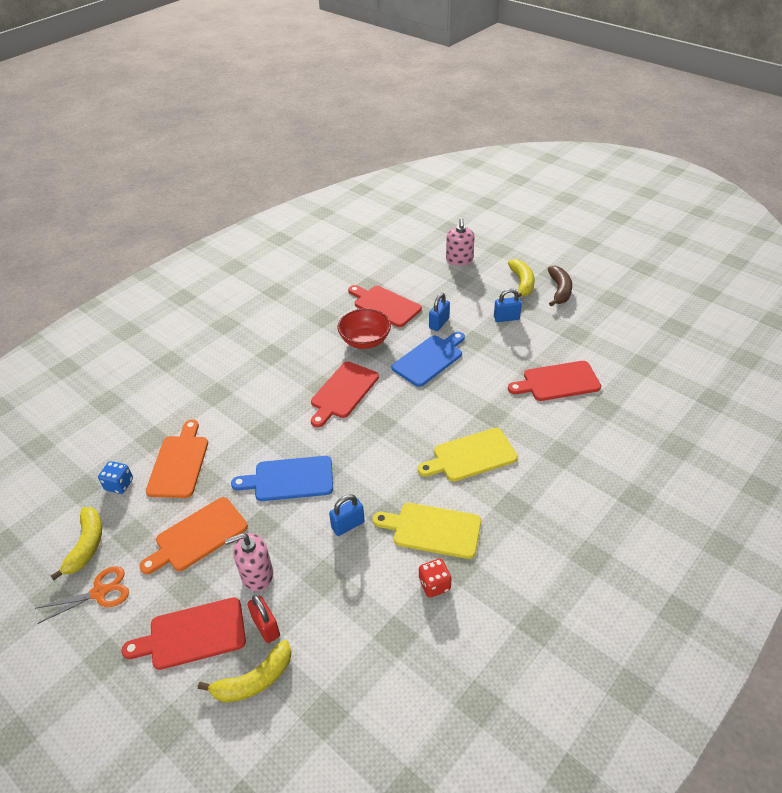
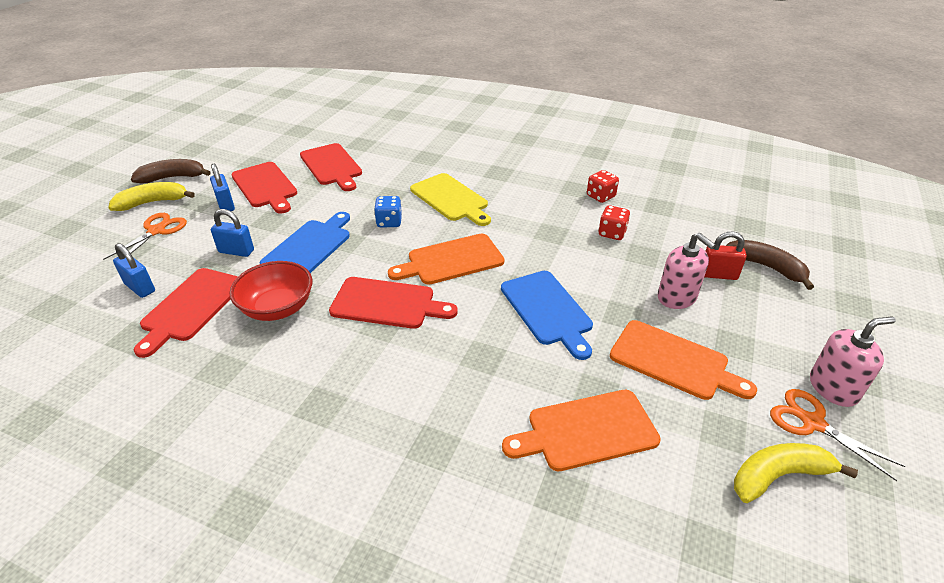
camera: 110 degrees left, 5 degrees down
(119, 484) = (667, 492): blue dice -> blue dice (389, 222)
(192, 635) = (772, 320): red cutting board -> red cutting board (265, 186)
(254, 680) = (766, 267): yellow banana -> brown banana
(266, 627) = (718, 275): red padlock -> red padlock turned 60 degrees clockwise
(348, 525) = (577, 253): blue padlock -> blue padlock (140, 288)
(365, 566) = (612, 233): none -> red dice
(376, 436) = (451, 260): none -> orange cutting board
(429, 359) = (309, 247): blue cutting board -> blue cutting board turned 90 degrees clockwise
(432, 530) = (548, 206): yellow cutting board -> none
(459, 260) = (82, 258): pink soap dispenser -> pink soap dispenser (833, 388)
(481, 287) = (157, 231): none -> orange scissors

